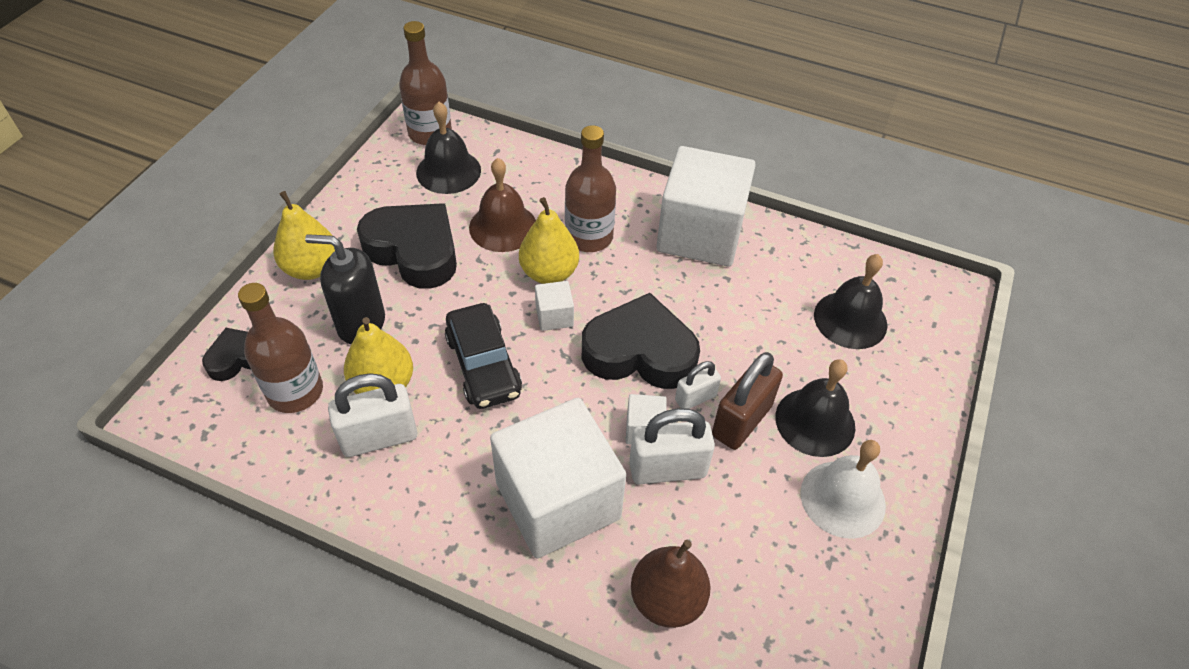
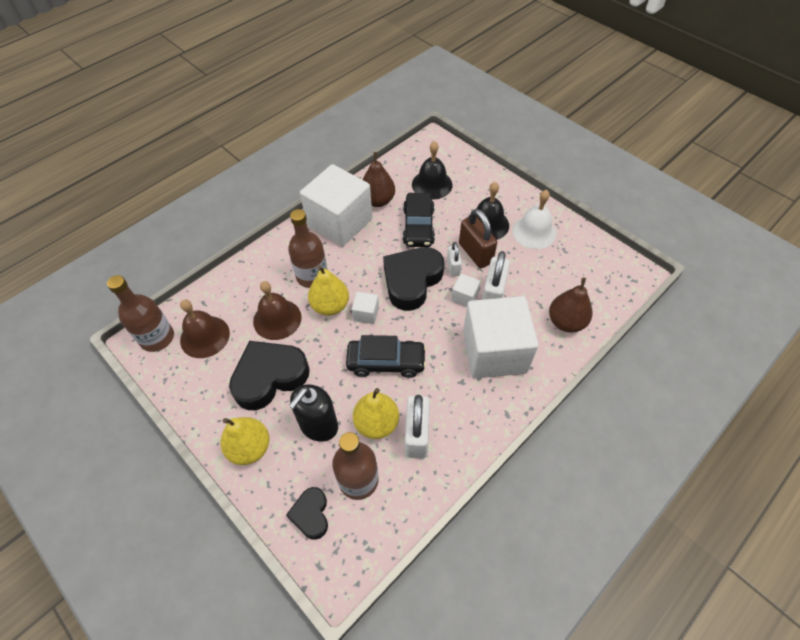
camera: 65 degrees left, 5 degrees up
(448, 171) = (205, 336): black bell -> brown bell
(750, 328) = (418, 226): none -> black car
(770, 263) = (378, 200): none -> brown pear

